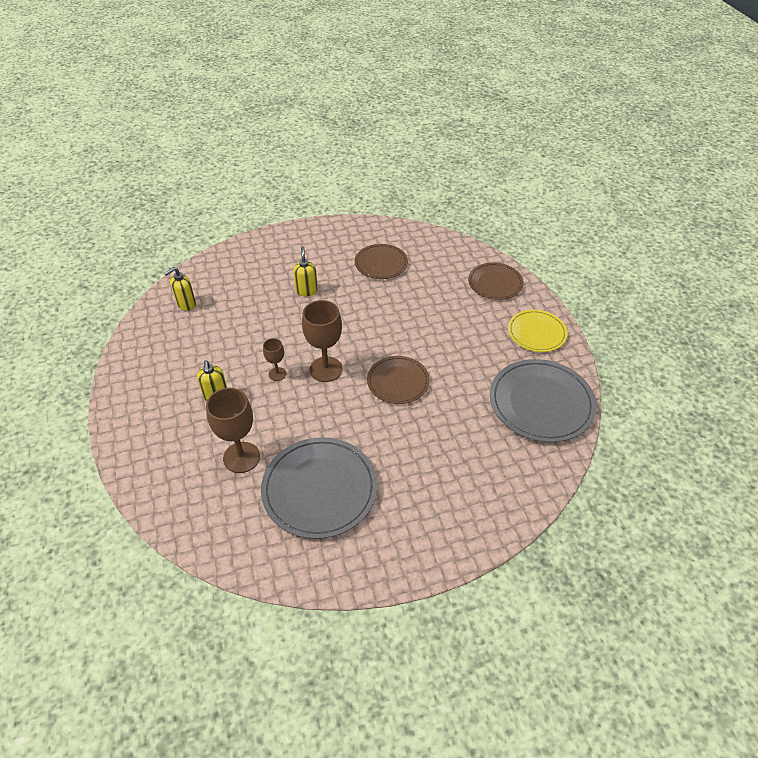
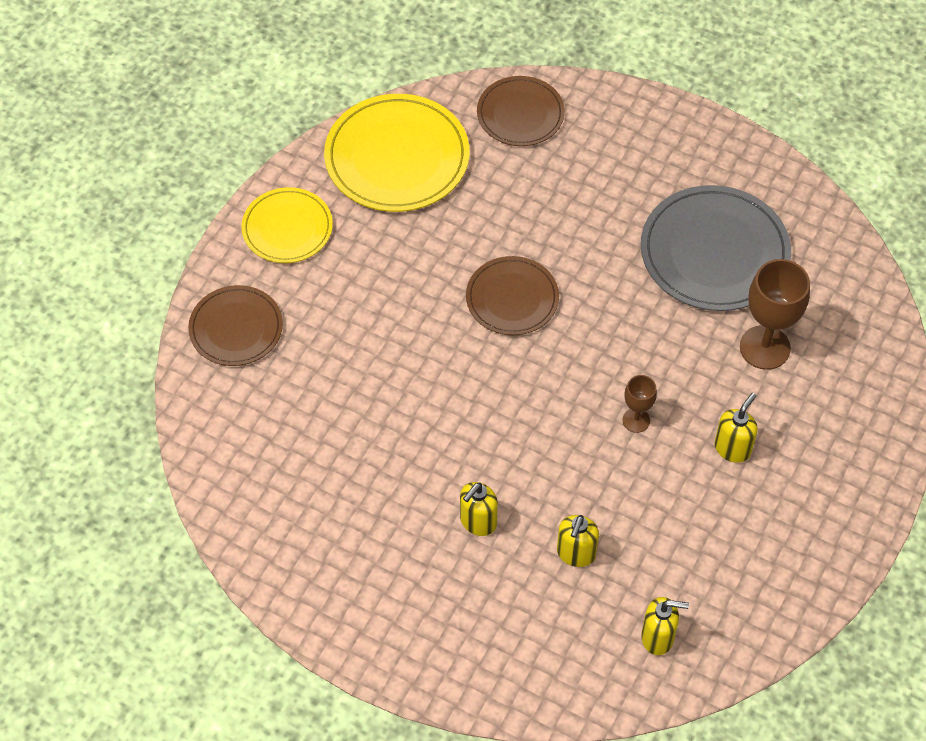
camera: 135 degrees left, 10 degrees up
(252, 307) = (576, 553): none -> yellow soap dispenser
(326, 369) = (574, 380): brown goblet -> none
(381, 263) = (332, 484): brown plate -> brown plate (520, 114)
(541, 403) = (397, 157): grey plate -> yellow plate

